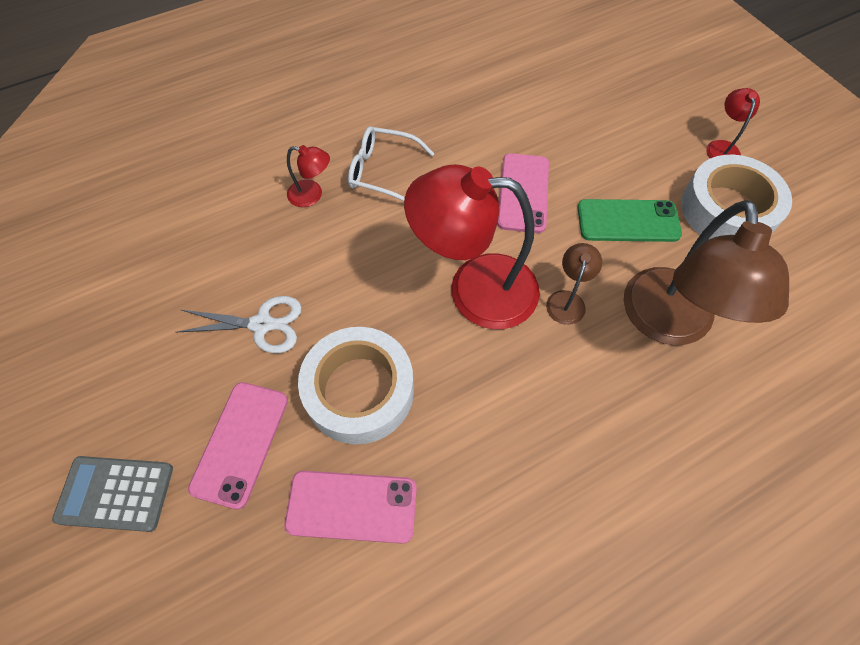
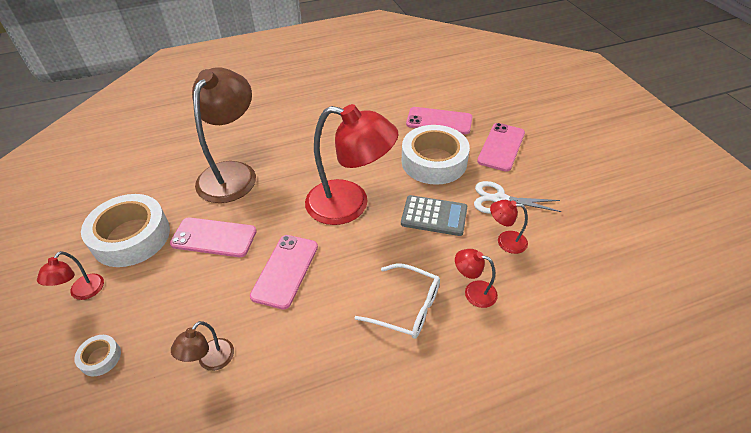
camera: 170 degrees left, 15 degrees down
(115, 493) = (563, 135): grey calculator -> grey calculator (434, 216)
(266, 260) = (505, 241): none -> red lamp
(567, 300) = (289, 192): brown lamp -> brown lamp (211, 361)
(628, 221) = (214, 237): green phone -> pink phone
(652, 101) = (100, 358): none -> white tape

